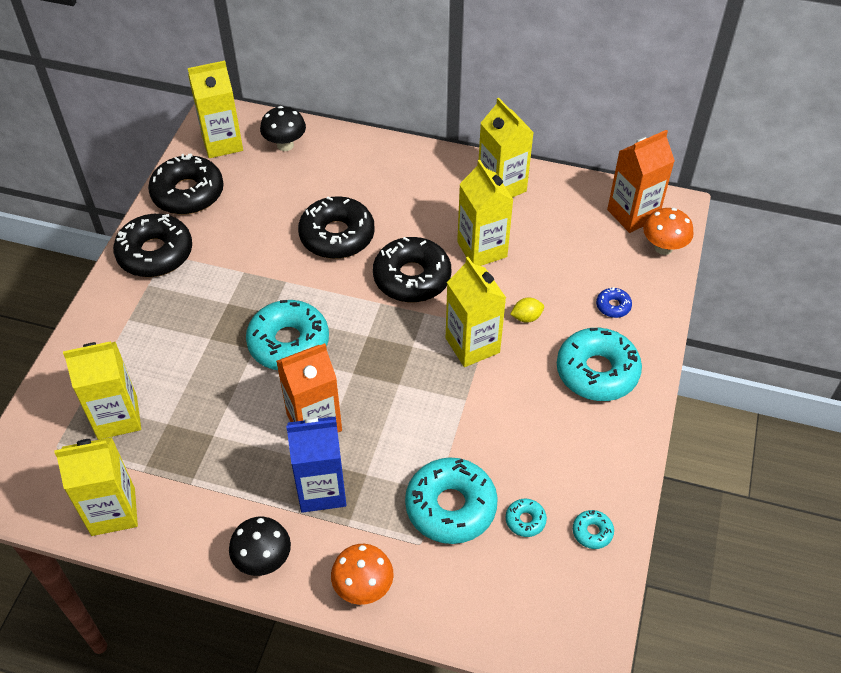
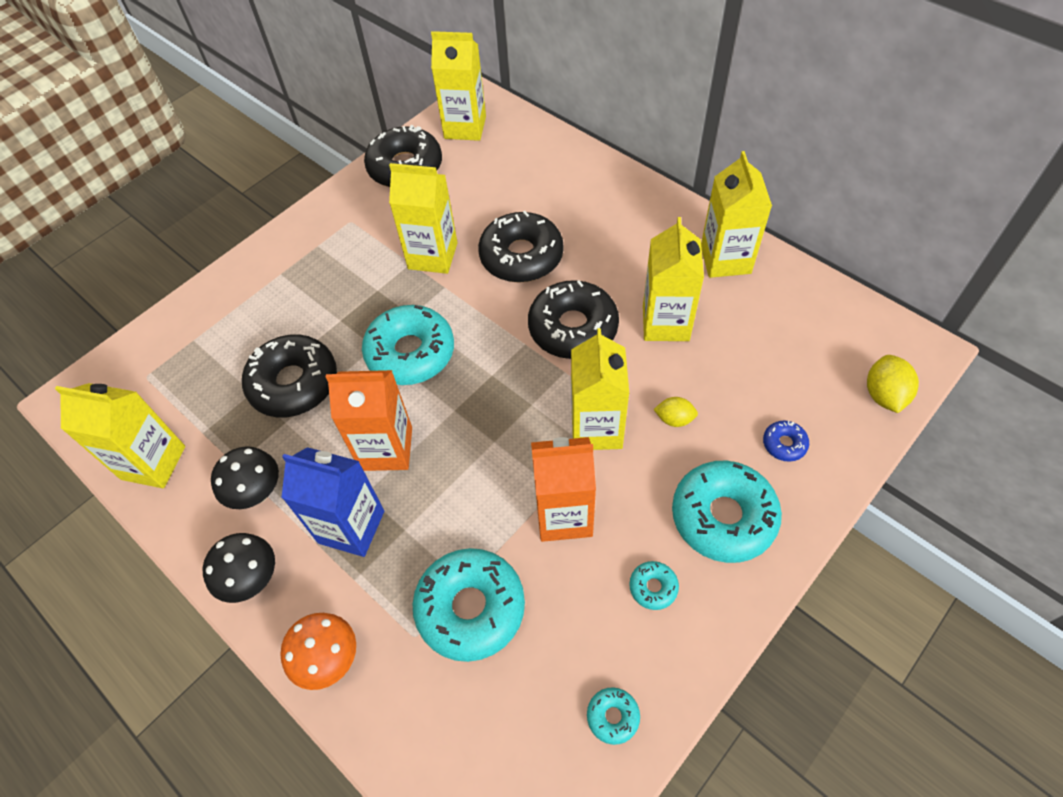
camera: 30 degrees right, 5 degrees up
(117, 417) = (213, 368): yellow carton -> yellow carton (433, 256)
(155, 253) = (342, 217): black donut -> black donut (294, 383)
(285, 145) = (523, 147): black mushroom -> black mushroom (257, 492)
(525, 520) = (543, 664): turquoise donut -> turquoise donut (653, 587)
(632, 214) = (865, 342): orange carton -> orange carton (564, 515)
(663, 248) = (884, 395): orange mushroom -> yellow lemon

